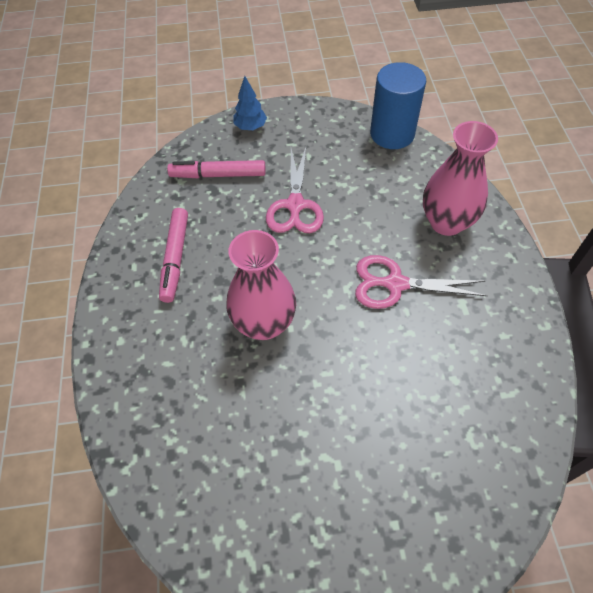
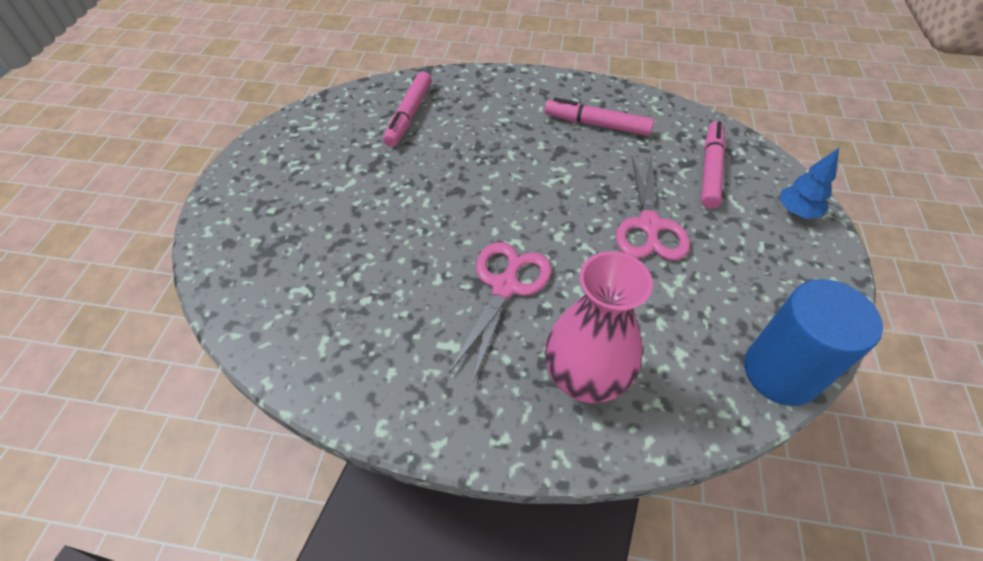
camera: 105 degrees right, 5 degrees down
(199, 440) = (409, 115): none -> pink marker
(264, 323) = (498, 170): pink vase -> none
(295, 205) = (649, 225): pink scissors -> pink scissors turned 105 degrees counterclockwise

